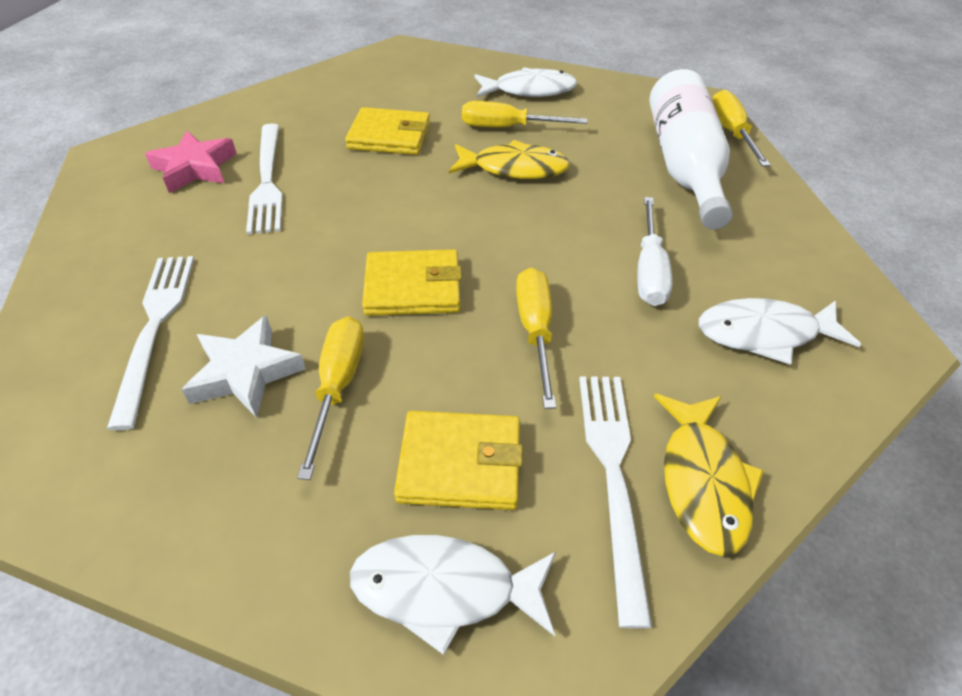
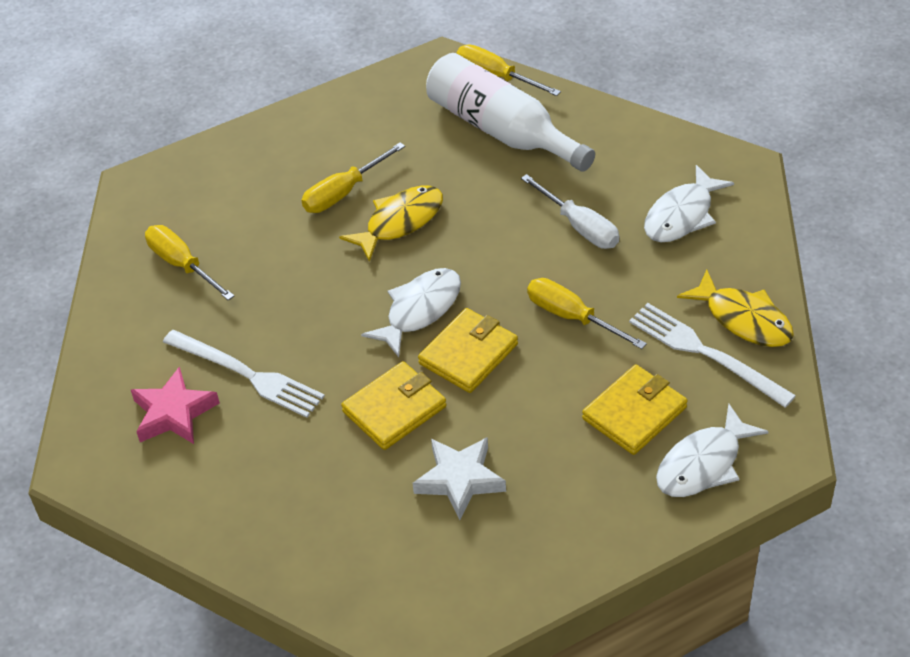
camera: 45 degrees left, 0 degrees up
(155, 327) = (362, 512): white fork -> none
(338, 386) = (519, 438): yellow screwdriver -> yellow screwdriver (182, 265)
(389, 136) = (271, 268): yellow wallet -> yellow wallet (394, 409)
(529, 90) = (307, 145): white fish -> white fish (420, 310)

